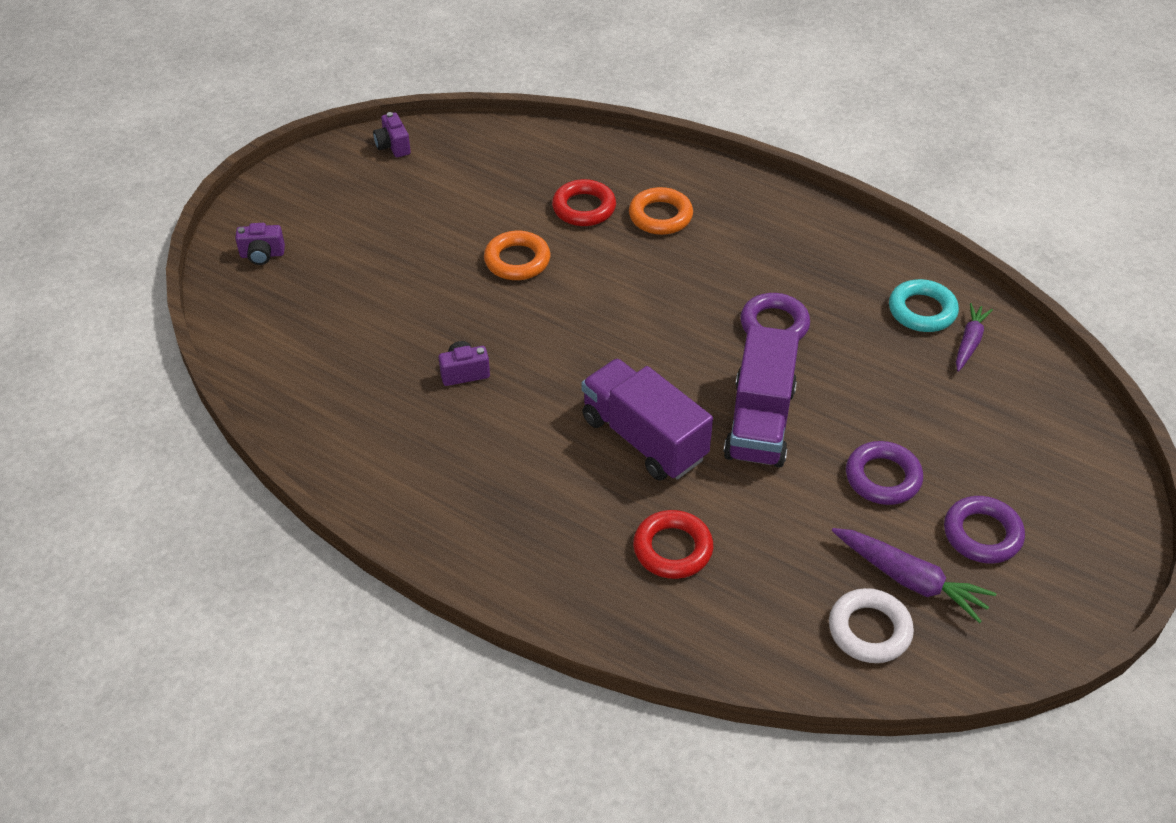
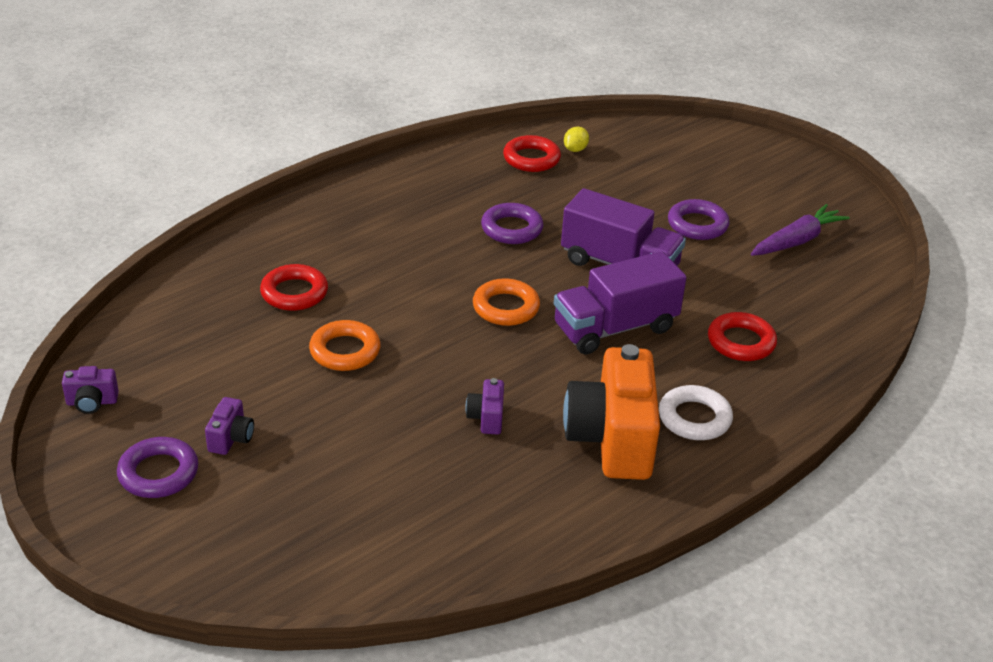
camera: 75 degrees left, 10 degrees down
(262, 255) = (213, 543): purple camera -> purple camera (231, 438)
(468, 467) = (612, 440): none -> orange camera
(660, 216) = (337, 252): orange ring -> orange ring (506, 307)
(869, 630) = (838, 270): white ring -> white ring (694, 418)
(922, 311) = (531, 159): turquoise ring -> red ring
(969, 342) = (575, 149): purple carrot -> yellow lemon
(982, 534) = (762, 200): purple ring -> purple ring (158, 473)

